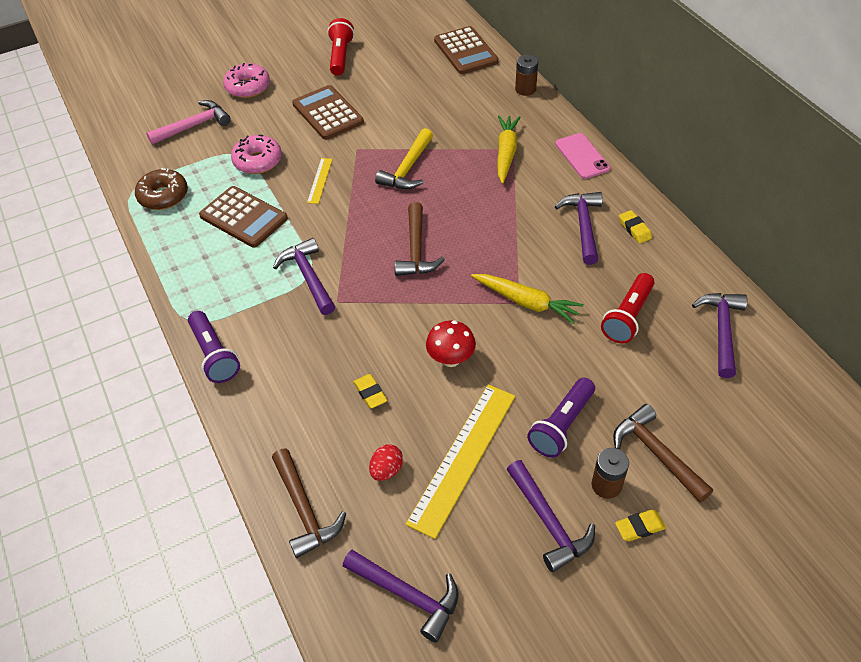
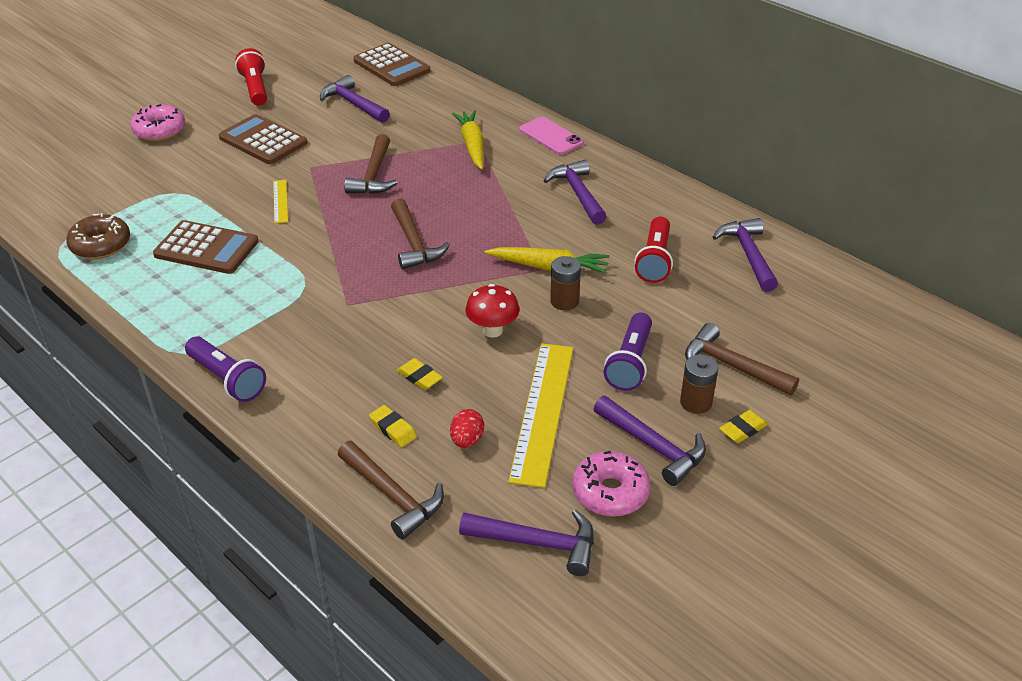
camera: 20 degrees left, 10 degrees down
(194, 126) = (110, 175): pink hammer -> none
(258, 161) = (201, 195): pink donut -> pink donut (610, 492)
(308, 277) = (305, 288): purple hammer -> purple hammer (353, 104)
(407, 168) = (373, 175): yellow hammer -> brown hammer
(525, 89) = (468, 89): brown battery -> brown battery (564, 301)
(634, 229) = (629, 188): yellow eraser -> yellow eraser (393, 429)

